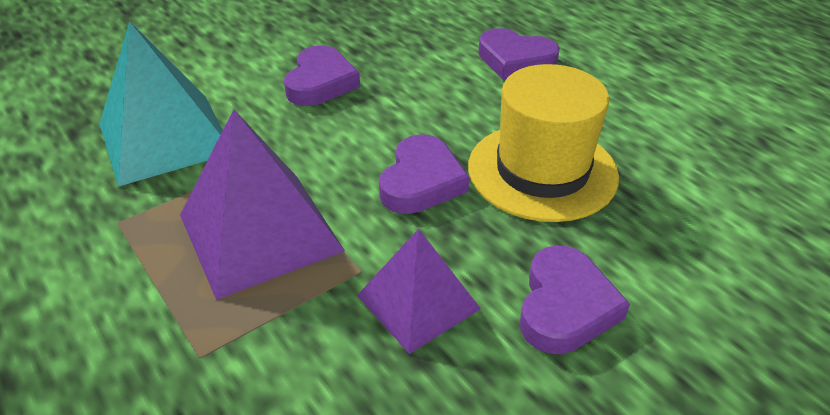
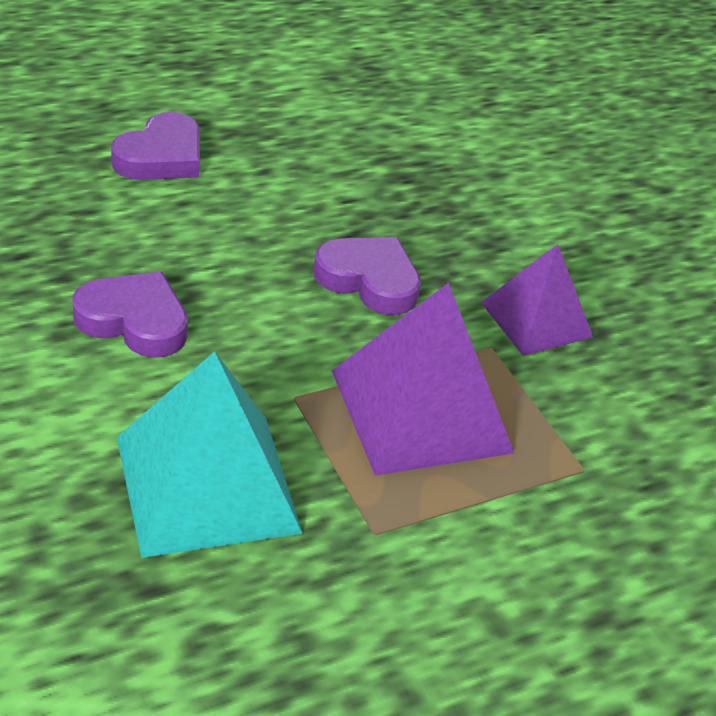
camera: 85 degrees left, 0 degrees up
(542, 171) = (376, 200): yellow hat -> none
(565, 306) = (553, 240): purple heart -> none

